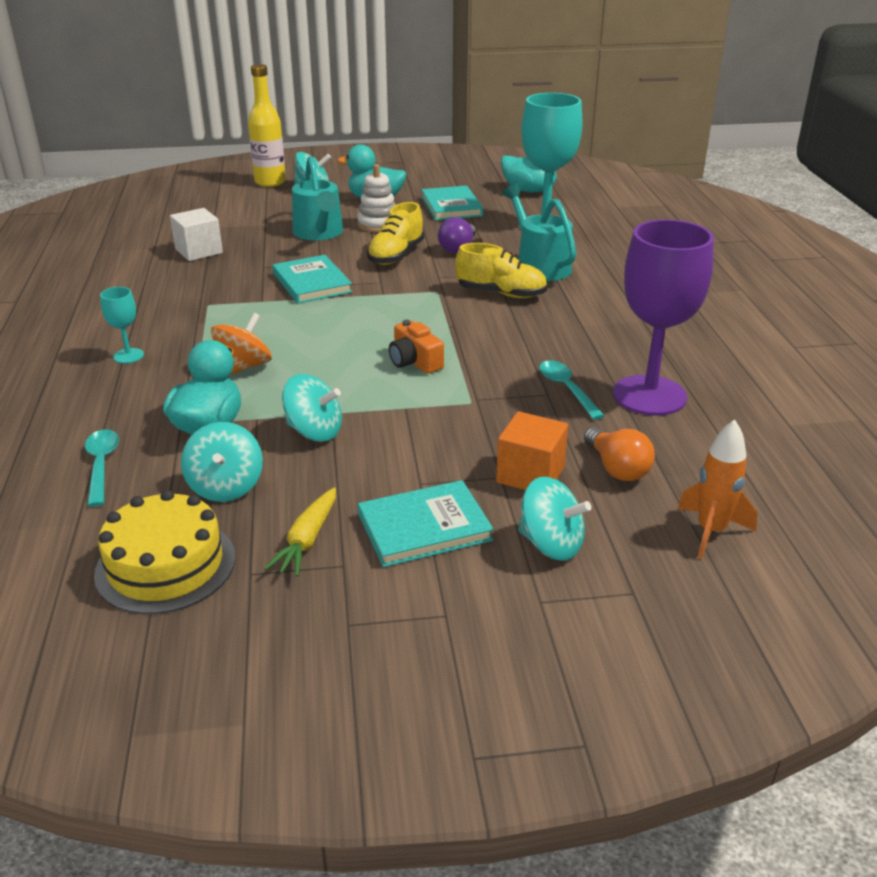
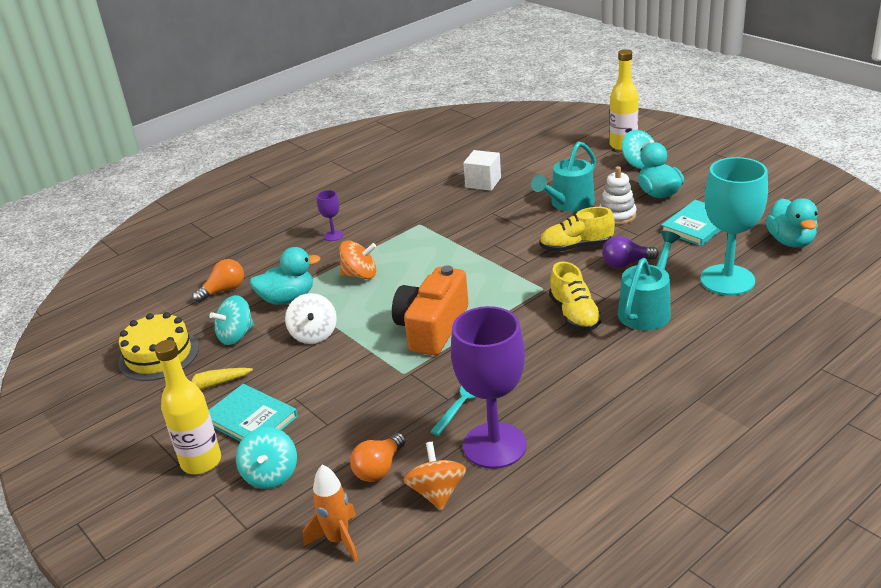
camera: 60 degrees right, 0 degrees up
(101, 465) = (224, 290): turquoise spoon -> orange light bulb
(128, 356) = (333, 235): turquoise goblet -> purple goblet
(311, 283) = (492, 239): turquoise book -> none
(314, 431) = (314, 334): turquoise spinning top -> white spinning top
(414, 361) = (432, 328): orange camera -> orange camera, size x1.90
(464, 593) = (201, 462): none -> yellow bottle
(530, 475) = (339, 435): orange cube -> none
(689, 448) = (437, 492): none -> orange spinning top

